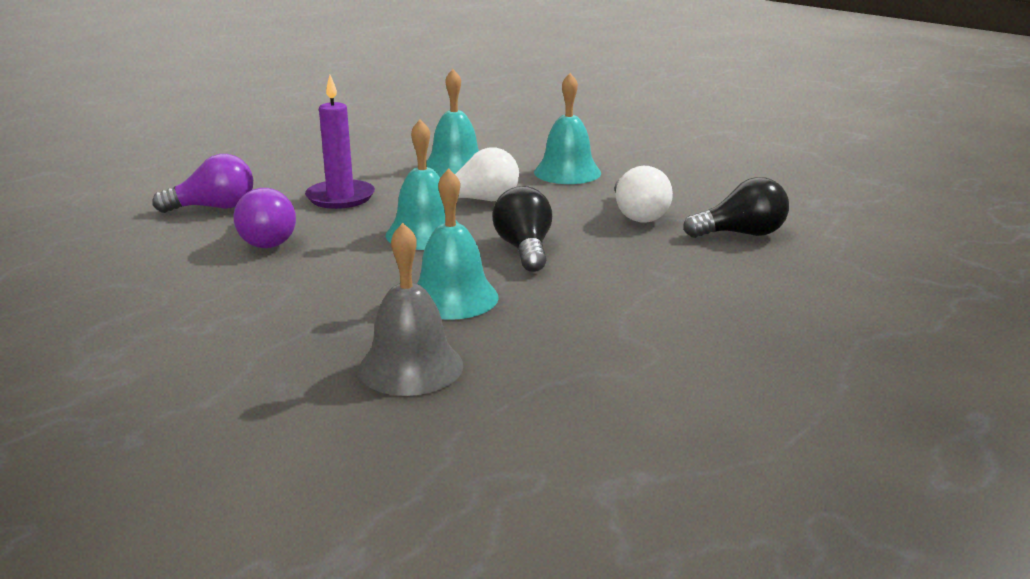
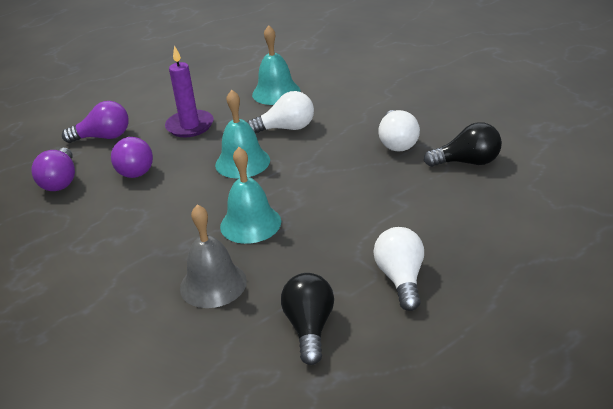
camera: 10 degrees right, 10 degrees up
(152, 253) = (60, 181): none -> purple light bulb
(524, 249) = (308, 178): black light bulb -> black light bulb (310, 328)
(567, 172) = (357, 97): turquoise bell -> none
(697, 357) = (401, 279): none -> white light bulb

